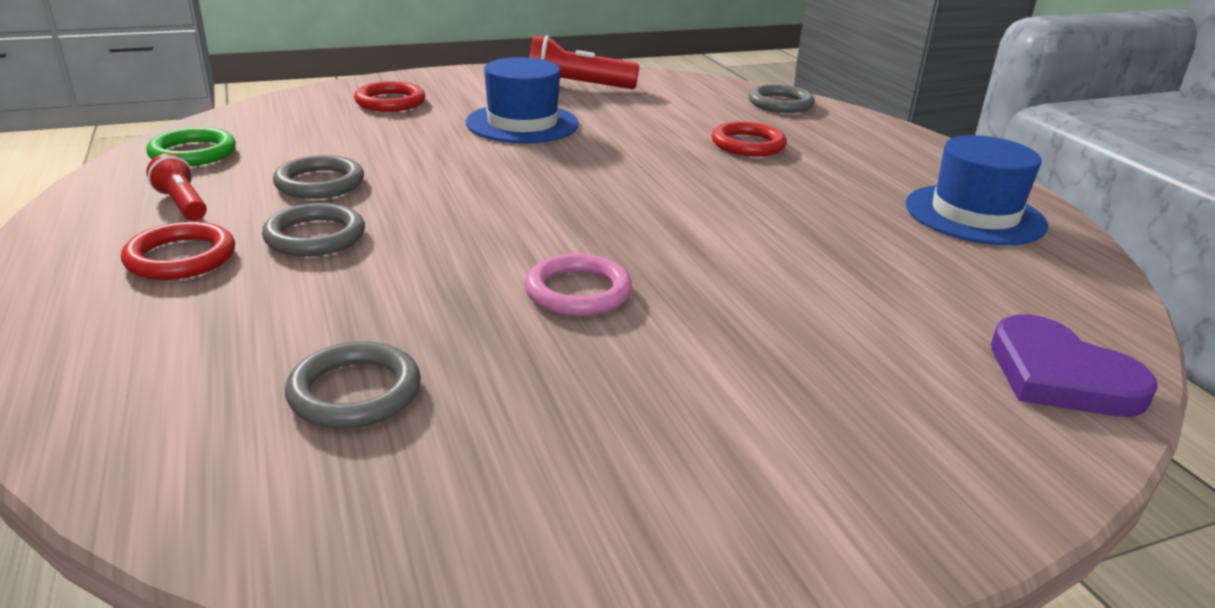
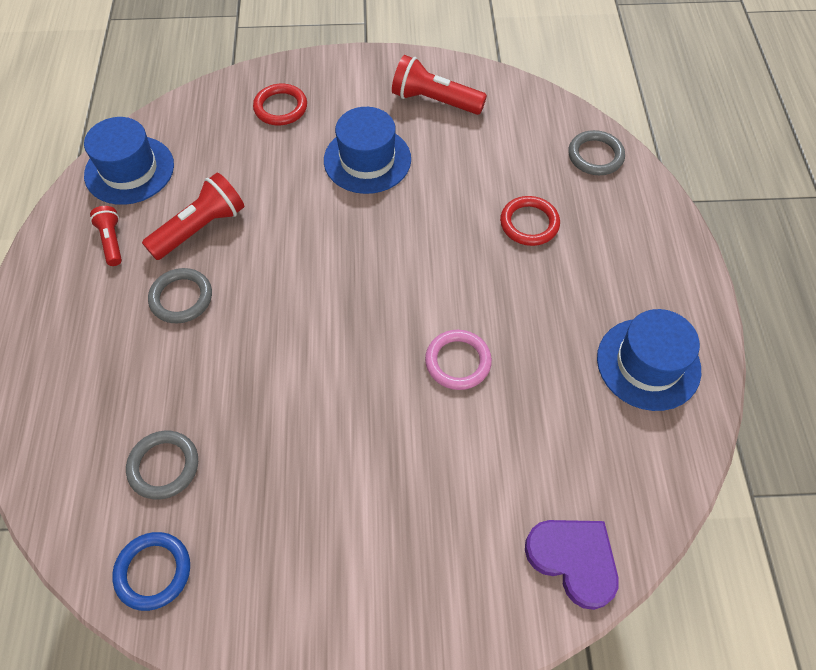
camera: 20 degrees right, 30 degrees up
(181, 257) = (101, 307): red ring -> none
(193, 153) = (129, 170): green ring -> blue hat
(320, 183) = (200, 228): grey ring -> red flashlight
(389, 520) = (153, 571): none -> blue ring
(578, 291) = (318, 398): pink ring -> pink ring (458, 362)
(1060, 376) = (573, 560): purple heart -> purple heart turned 150 degrees clockwise

